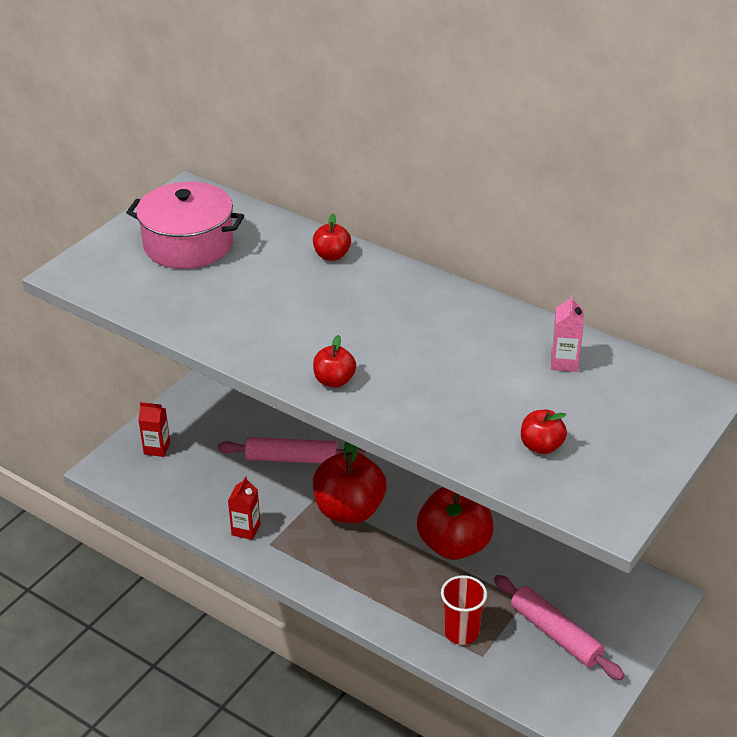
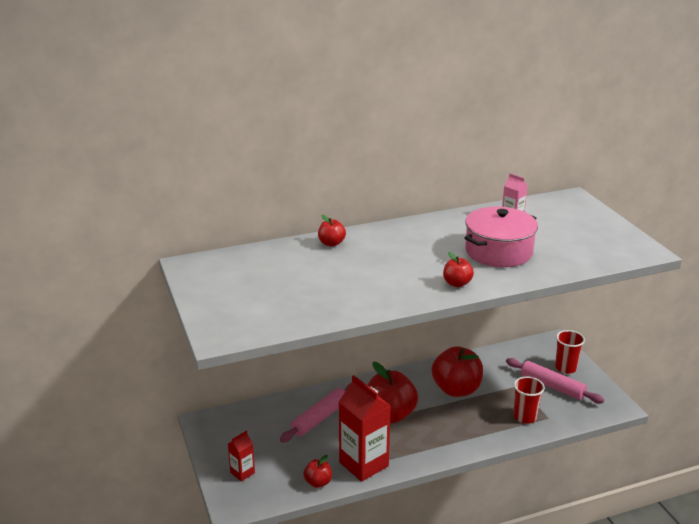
camera: 55 degrees left, 10 degrees down
(188, 244) = (250, 284): pink pot -> pink pot (498, 251)
(246, 529) = (363, 464): red carton -> red carton, size x2.05
(541, 446) = (575, 248): red apple -> red apple (318, 482)
(555, 634) = (552, 386): pink rolling pin -> pink rolling pin turned 45 degrees clockwise
(613, 632) = (565, 368): none -> red cup

